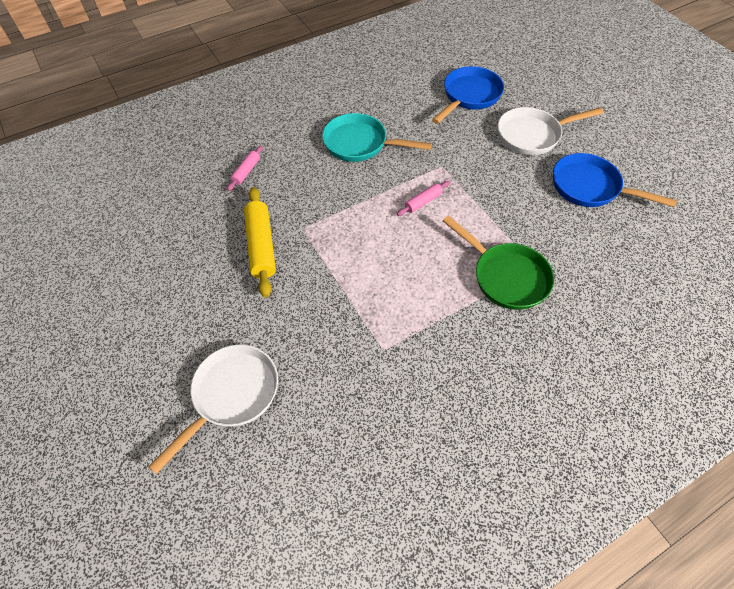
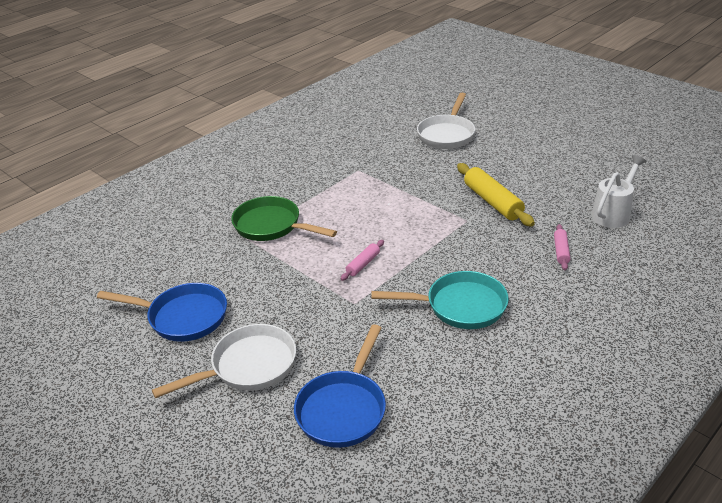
camera: 165 degrees right, 20 degrees down
(164, 199) = (613, 213): none -> white watering can

